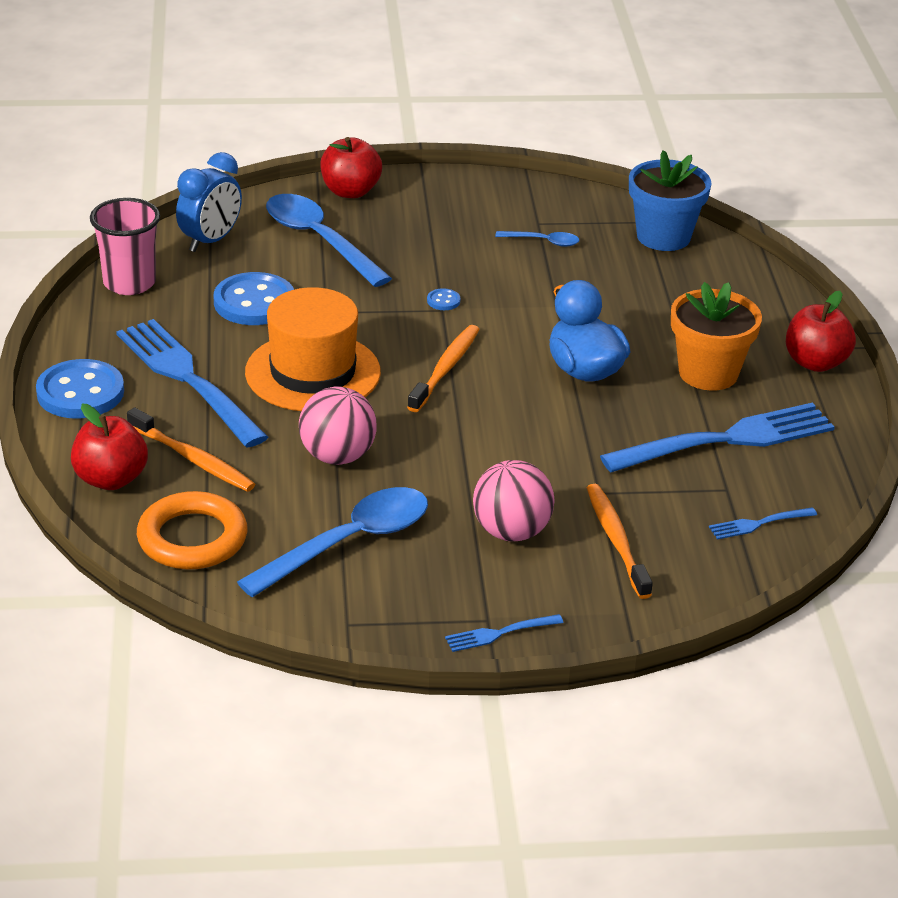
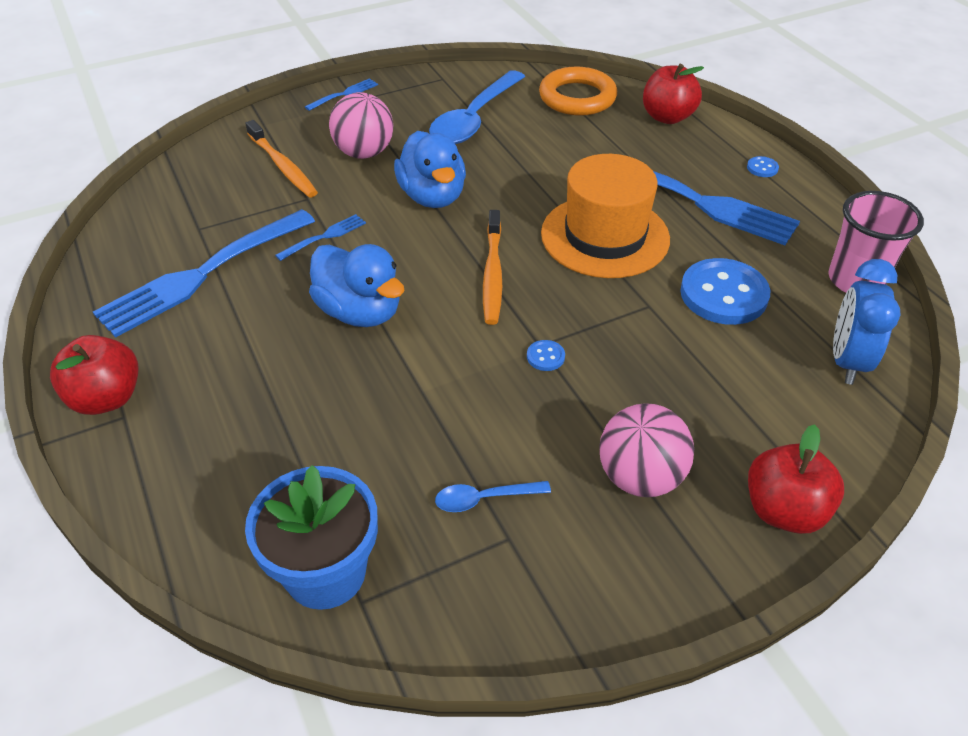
camera: 160 degrees right, 10 degrees up
(80, 392) = (762, 168): blue button -> blue button, size x0.41
(193, 459) = (628, 143): orange toothbrush -> none
(319, 240) = (741, 403): blue spoon -> none
(337, 456) = (527, 172): pink ball -> pink ball (640, 477)
(459, 457) = (432, 196): none -> blue duck
(708, 373) = (229, 346): orange flower pot -> none
(759, 523) = (168, 206): blue fork -> blue fork (324, 237)

